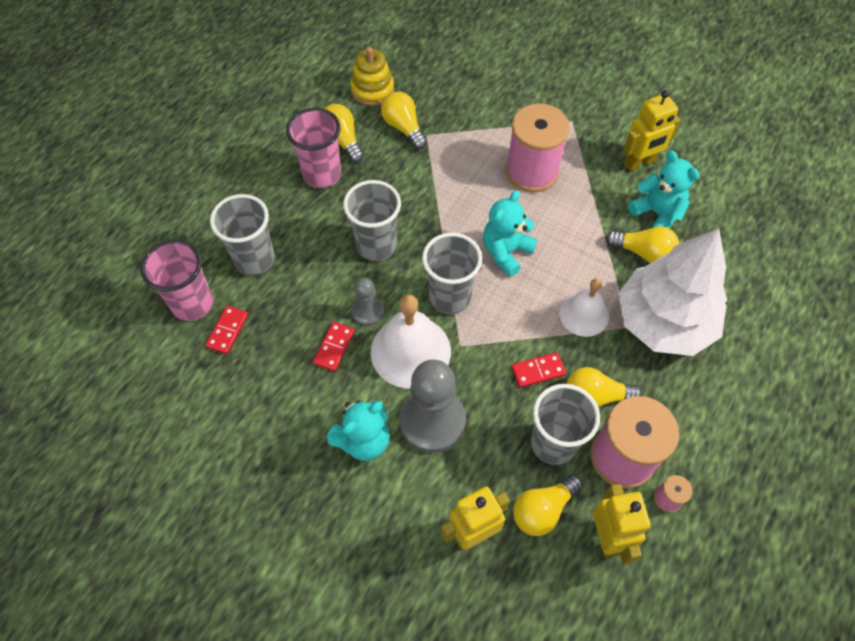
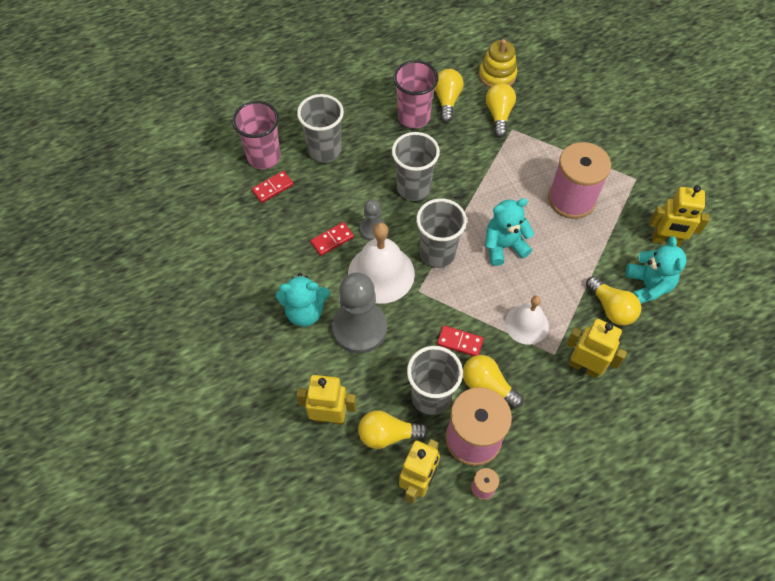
camera: 35 degrees right, 0 degrees up
(663, 321) = (584, 367): white tree -> yellow robot

